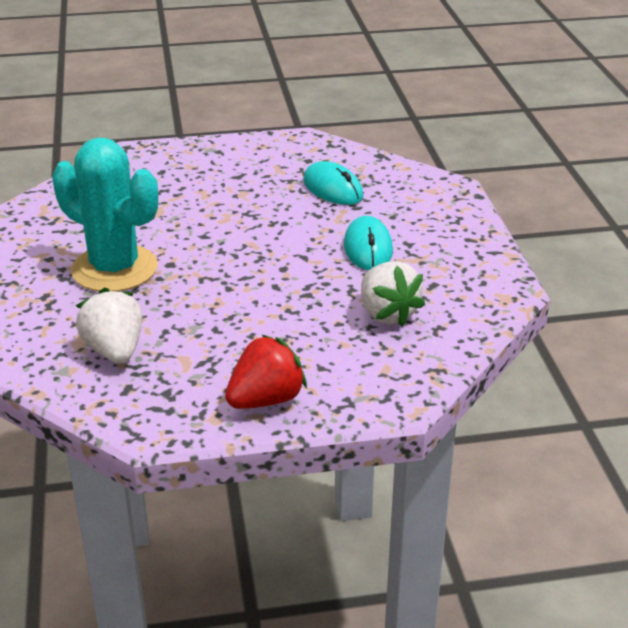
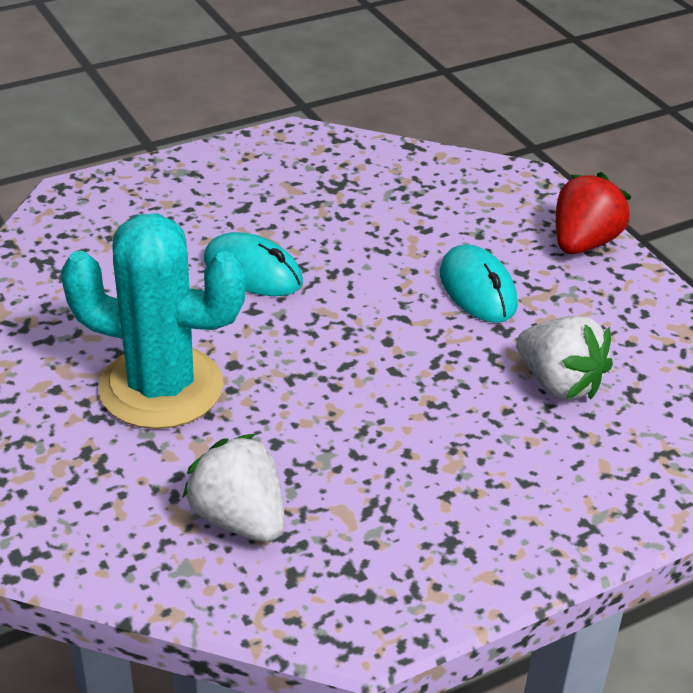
camera: 20 degrees left, 5 degrees up
(266, 400) = (485, 548): red strawberry -> red strawberry (583, 243)
(333, 189) = (380, 207): turquoise mouse -> turquoise mouse (253, 271)

